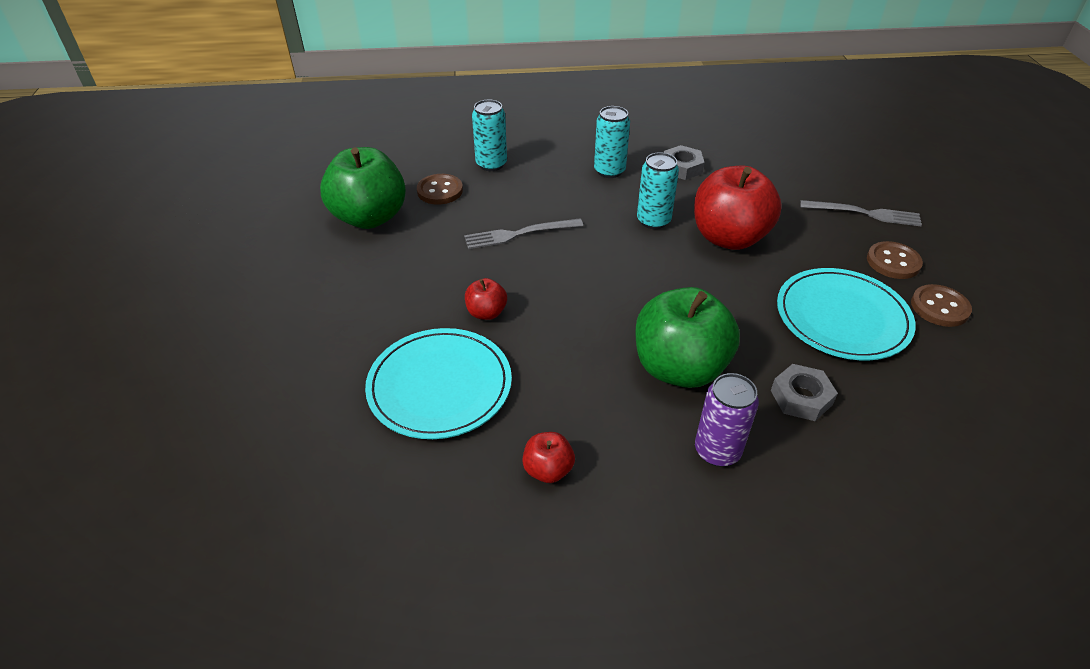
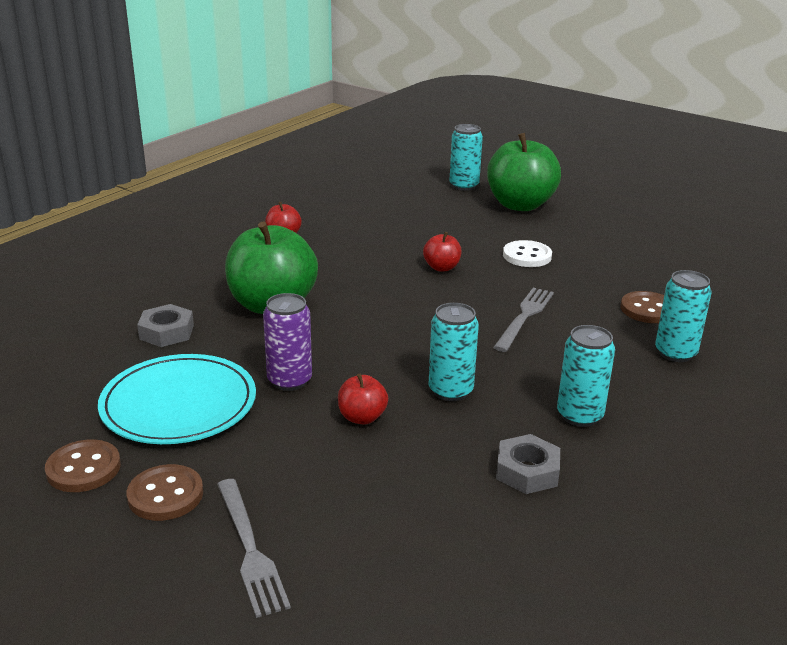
camera: 130 degrees right, 15 degrees down
(240, 411) = (464, 186): none -> turquoise can
(369, 217) = (635, 268): green apple -> green apple (520, 205)
(405, 278) = (527, 256): none -> white button
(440, 386) = (397, 232): turquoise plate -> none
(717, 451) = (197, 283): purple can -> purple can (289, 380)
(729, 237) = (362, 417): red apple -> red apple, size x0.46
(864, 213) = (249, 549): grey fork -> grey fork turned 75 degrees counterclockwise

